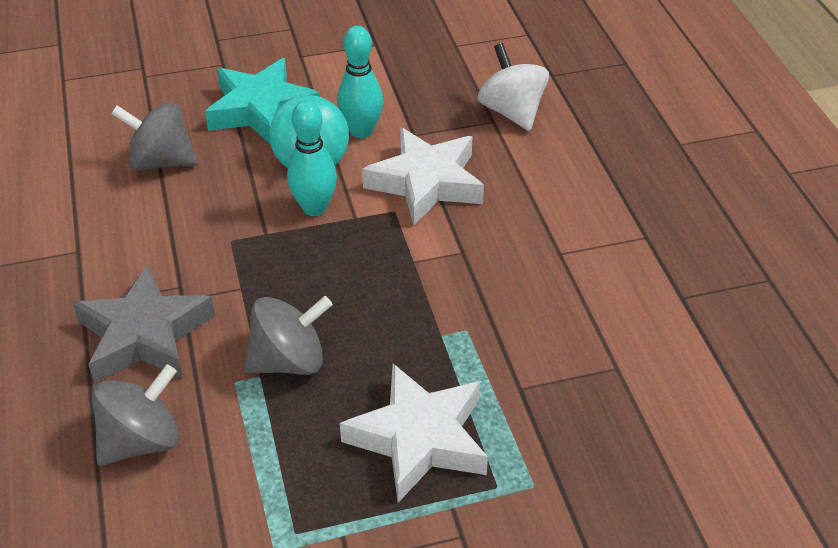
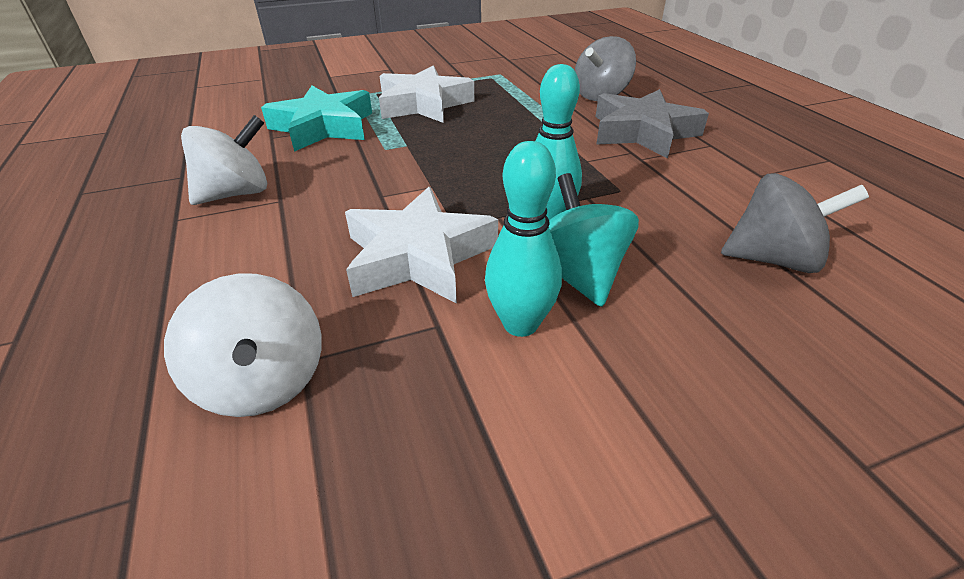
camera: 175 degrees right, 5 degrees down
(261, 110) = (700, 352): turquoise star -> turquoise star (323, 127)
(289, 361) = (523, 127): grey spinning top -> none
(606, 264) = (237, 193): none -> white spinning top

